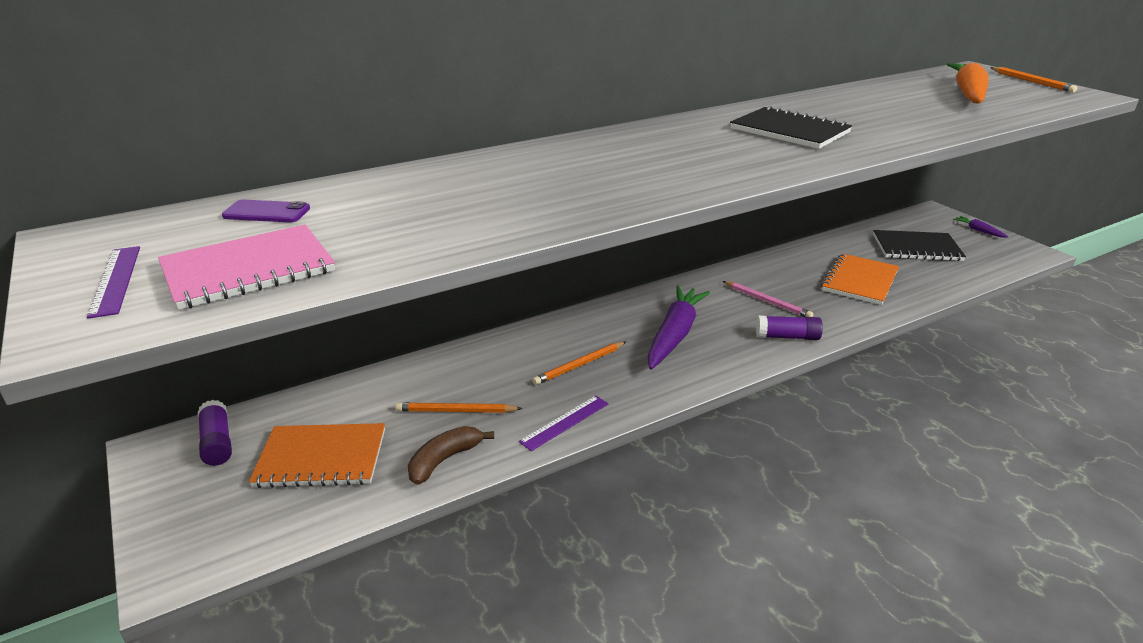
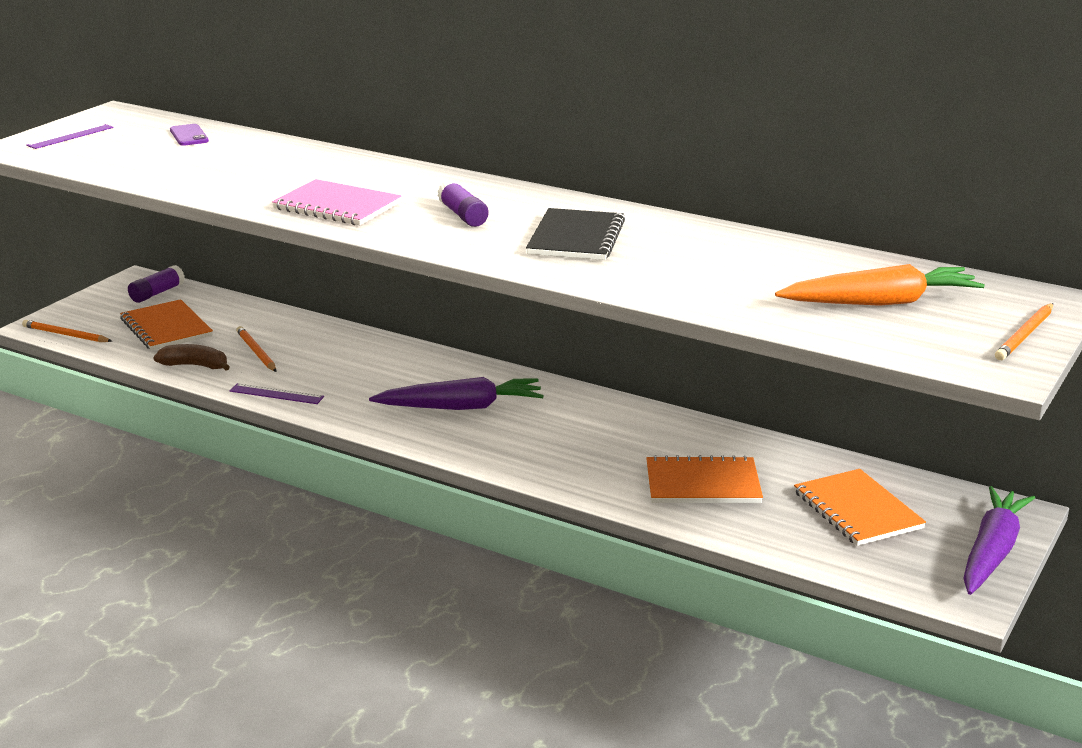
camera: 60 degrees right, 5 degrees down
(248, 269) = (105, 155): pink notebook -> pink notebook (337, 206)
(579, 365) = (365, 379): orange pencil -> orange pencil (65, 335)
(767, 301) = (584, 439): pink pencil -> none
(787, 337) = (517, 461): purple glue stick -> purple glue stick (463, 215)
(916, 248) = (857, 510): black notebook -> orange notebook
(978, 230) = (992, 552): purple carrot -> purple carrot, size x2.24

